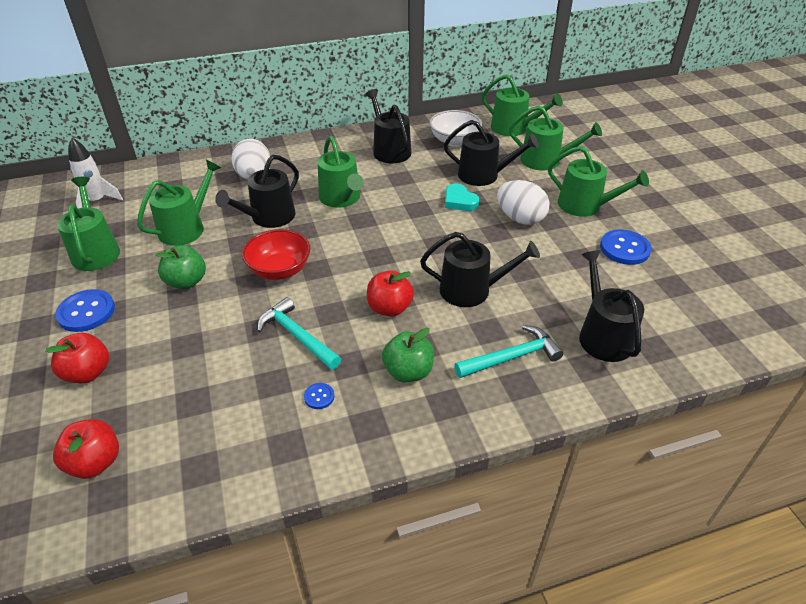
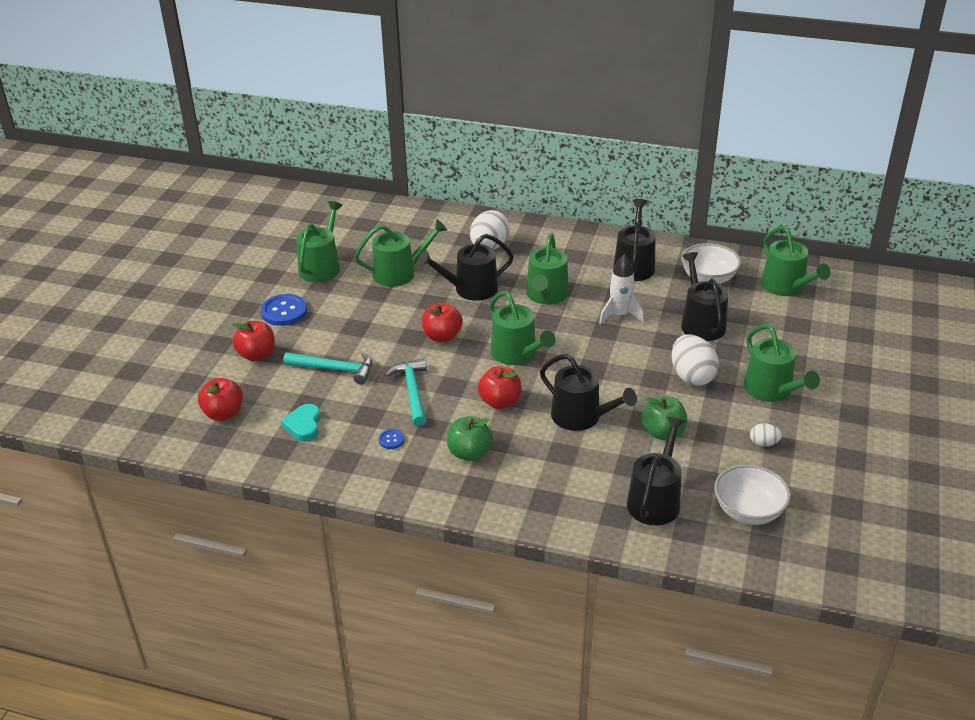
camera: 35 degrees right, 5 degrees down
(97, 201) = (351, 224): white rocket -> white rocket (620, 315)
(186, 282) = (367, 317): green apple -> green apple (663, 432)
(279, 270) = (442, 336): red bowl -> red apple
(459, 201) = (651, 338): turquoise heart -> turquoise heart (303, 425)
(483, 175) = (701, 323): black watering can -> black watering can turned 150 degrees counterclockwise
(512, 357) = (560, 480): turquoise hammer -> turquoise hammer (335, 369)
(545, 161) = (782, 332): green watering can -> green watering can (517, 354)
(624, 248) = (763, 443): blue button -> white egg
(675, 309) = (748, 511): none -> white bowl

